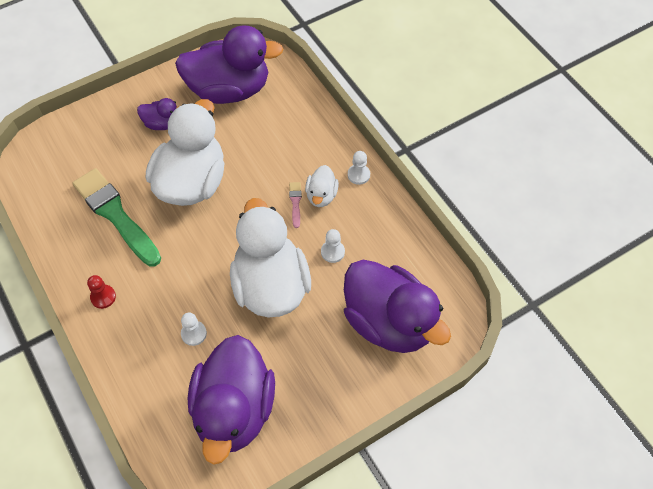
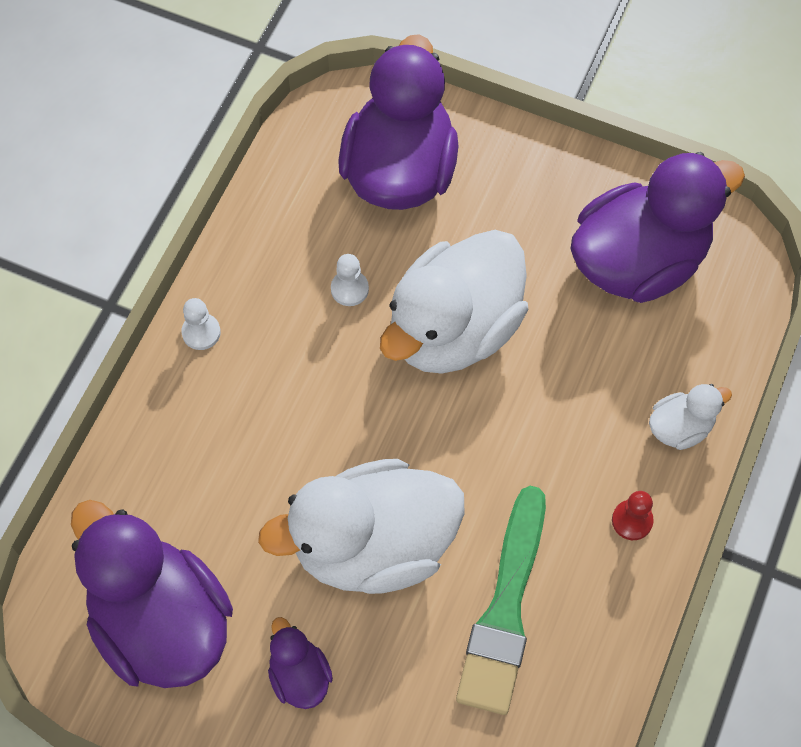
camera: 125 degrees left, 5 degrees up
(194, 333) = (588, 371): white pawn -> none
(295, 202) = (306, 383): pink brush -> none
(321, 195) = (270, 357): white duck -> white duck (680, 427)

